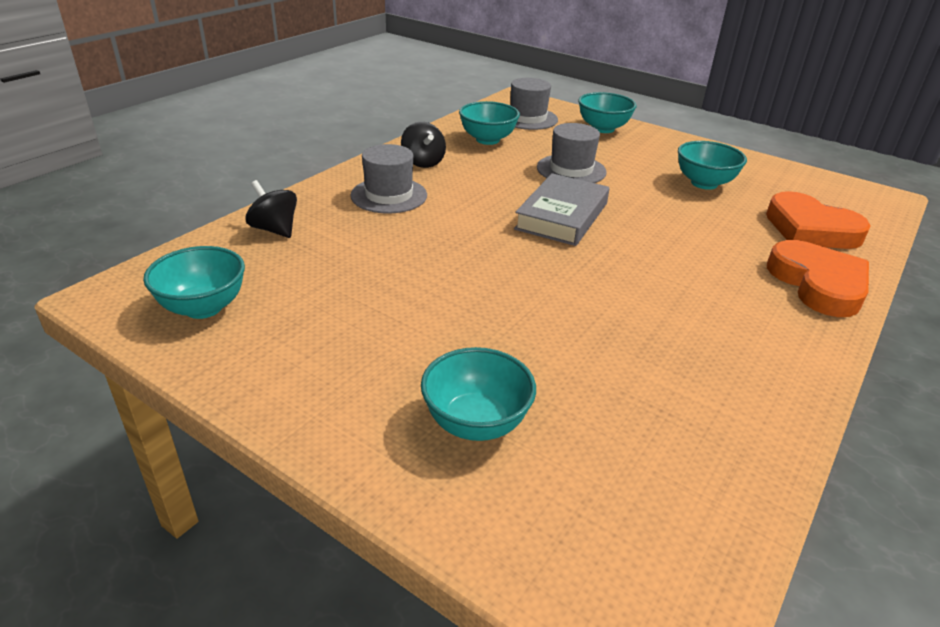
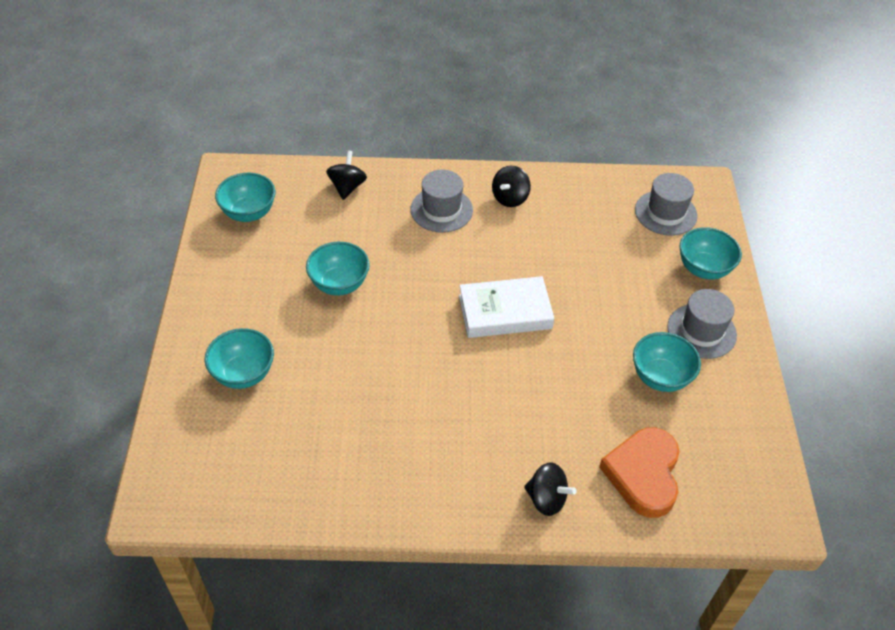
camera: 55 degrees right, 15 degrees up
(487, 140) = (591, 211): turquoise bowl -> turquoise bowl (339, 284)
(562, 216) = (505, 312): grey book -> white book
(571, 170) = (591, 284): grey hat -> grey hat (701, 331)
(818, 284) = (546, 499): orange heart -> black spinning top

